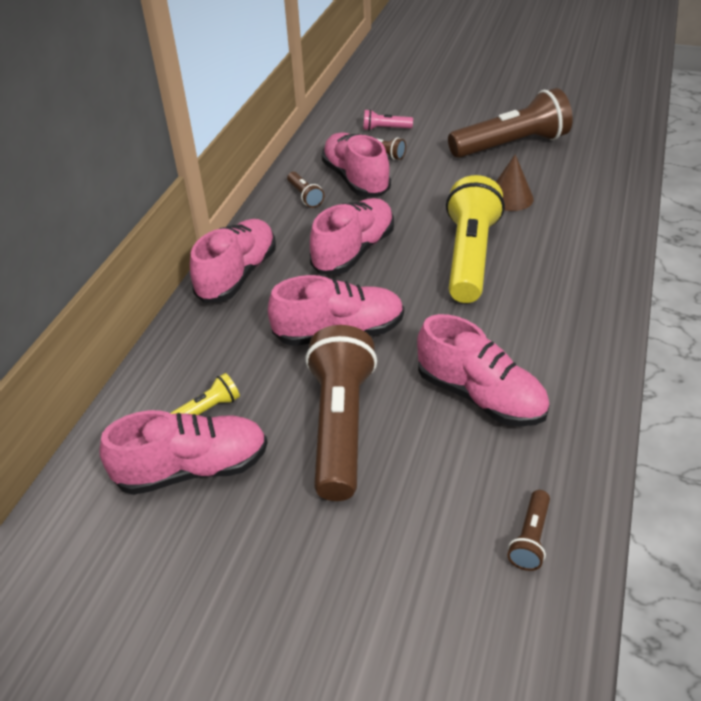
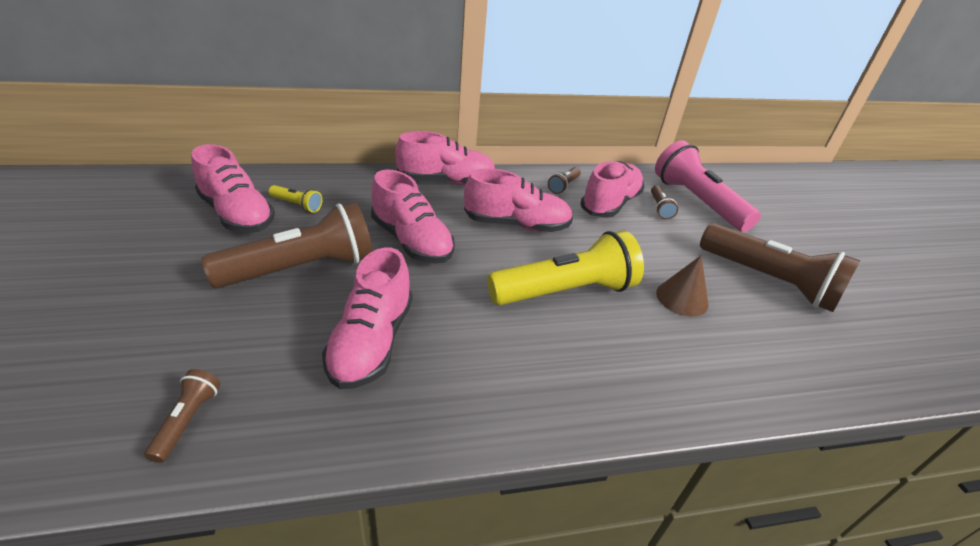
camera: 55 degrees right, 5 degrees down
(385, 129) = (697, 202): pink flashlight -> pink flashlight, size x2.32
(530, 538) = (188, 420): brown flashlight -> brown flashlight turned 105 degrees clockwise

